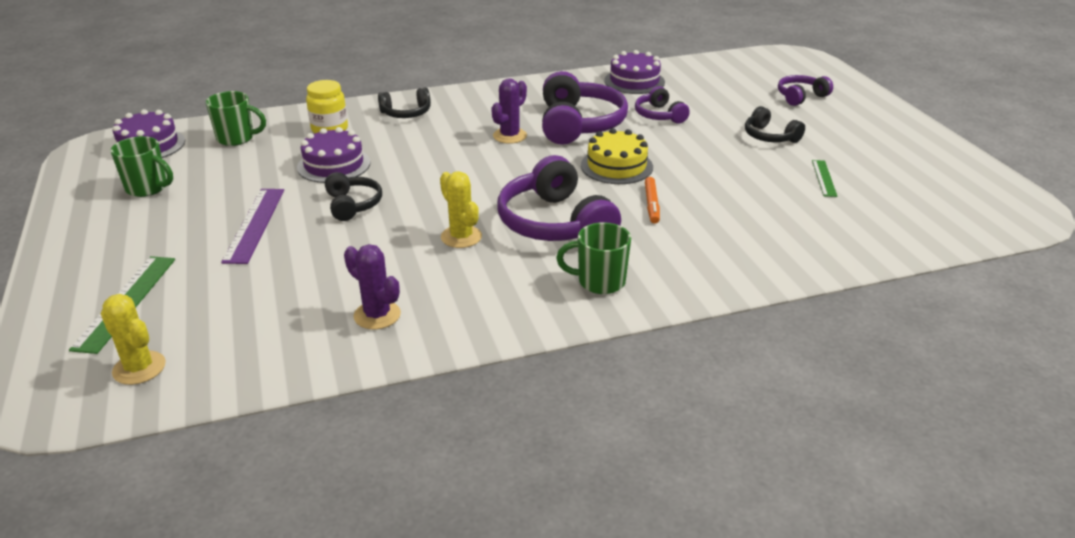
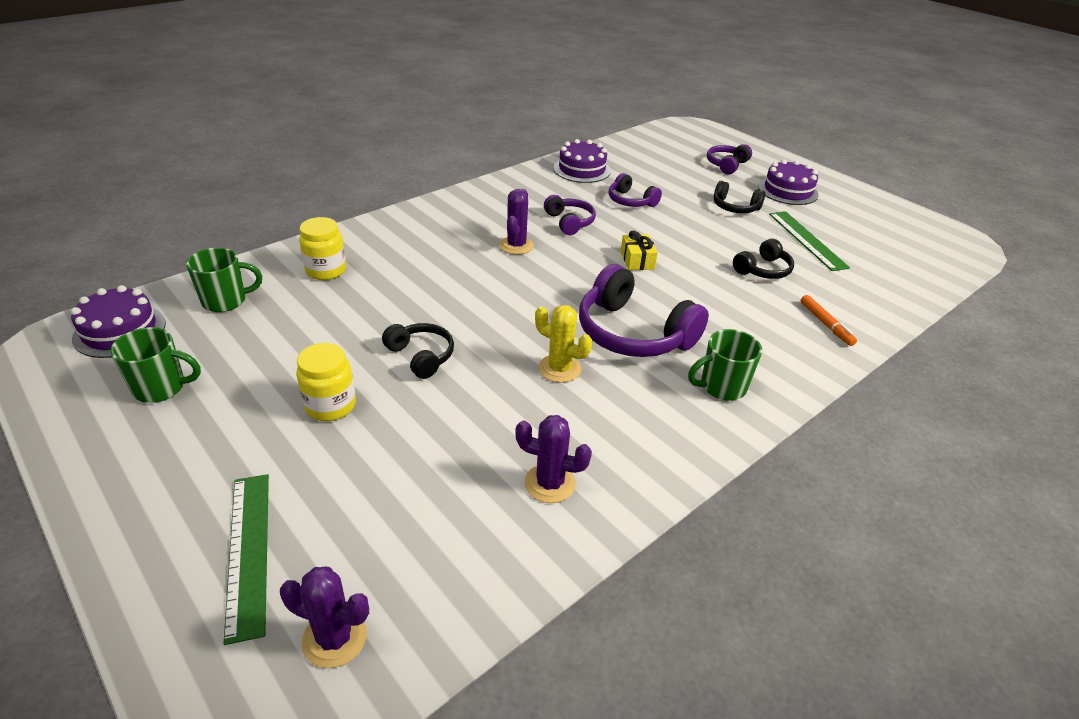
camera: 25 degrees left, 5 degrees up
(139, 368) = (334, 638): yellow cactus -> purple cactus
(255, 224) = (330, 406): purple ruler -> yellow jar
(334, 165) = (363, 312): purple cake -> purple cake (788, 191)
(406, 113) = (394, 238): black headphones -> black headphones (763, 270)
(579, 124) = (569, 222): purple headphones -> purple headphones, size x0.54
(616, 166) = (637, 260): yellow cake -> yellow gift
(651, 204) = (698, 294): orange marker -> orange marker (825, 324)
(824, 178) = (807, 240): green ruler -> green ruler, size x1.74

